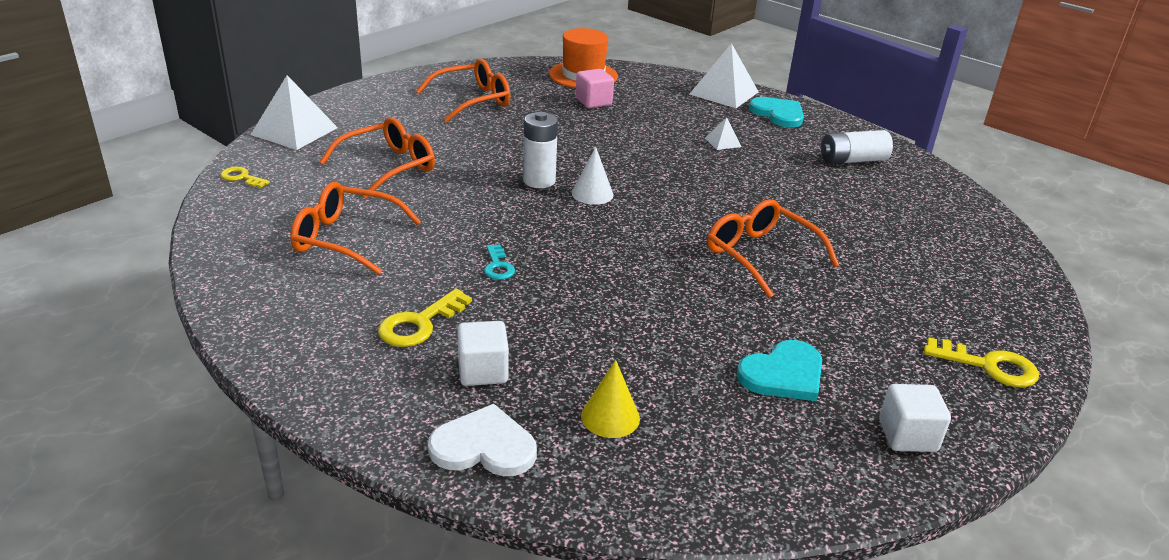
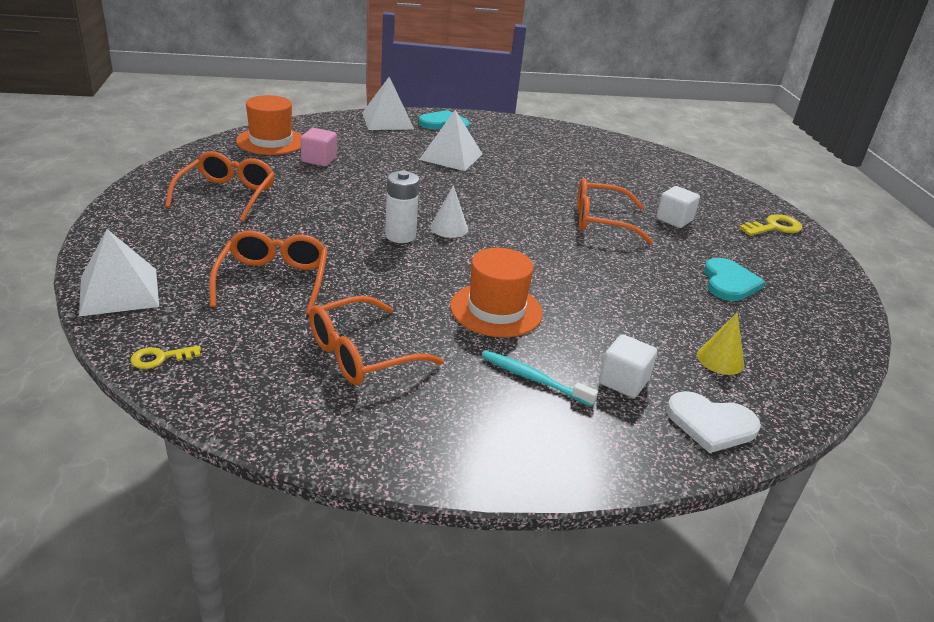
camera: 50 degrees left, 0 degrees up
(419, 324) = (533, 379): yellow key -> turquoise toothbrush
(484, 446) = (711, 424): white heart -> white heart turned 120 degrees counterclockwise
(498, 266) = (496, 310): turquoise key -> orange hat
(722, 142) = (451, 156): white pyramid -> white pyramid, size x2.09
(852, 160) = (533, 139): white battery -> none
(907, 436) = (814, 281): white cube -> white cube (674, 220)

